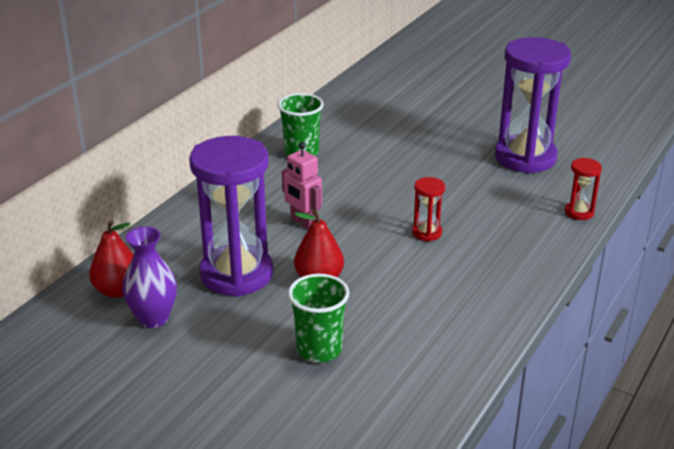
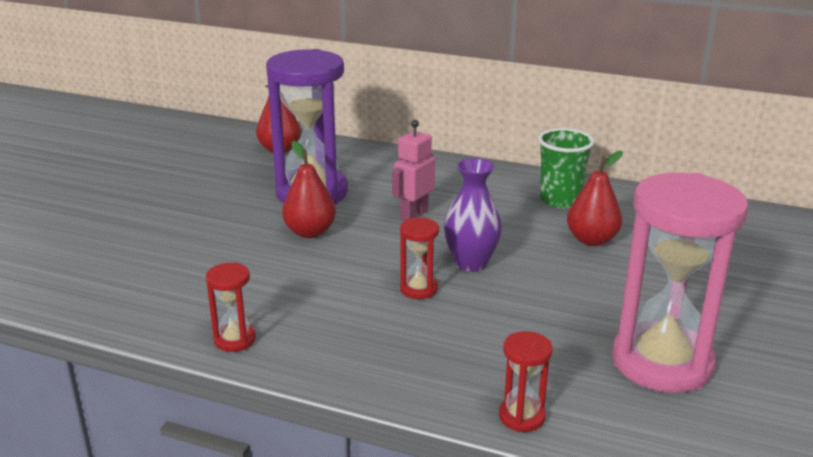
camera: 80 degrees right, 5 degrees down
(153, 318) = (241, 168): purple vase -> purple vase (471, 263)
(319, 349) = (194, 242): green cup -> none
(370, 152) = (592, 240): none -> red pear
(489, 324) = (235, 340): none -> red hourglass
(525, 157) = (661, 362): purple hourglass -> pink hourglass

